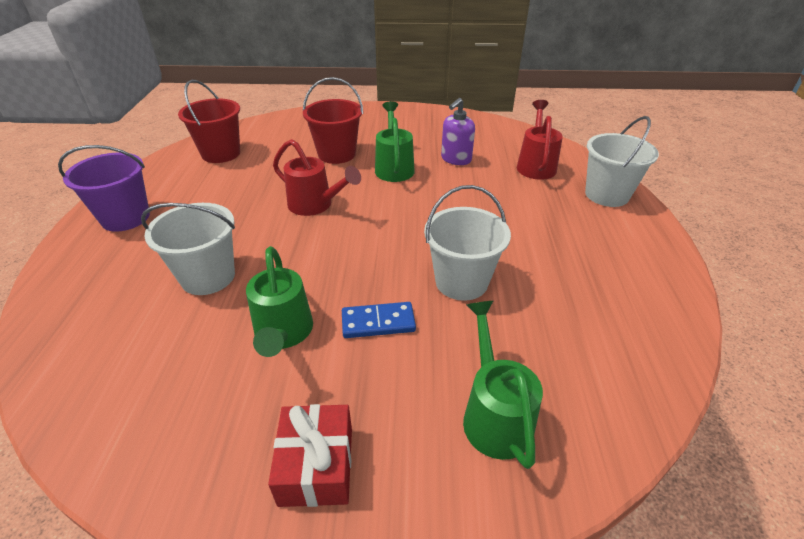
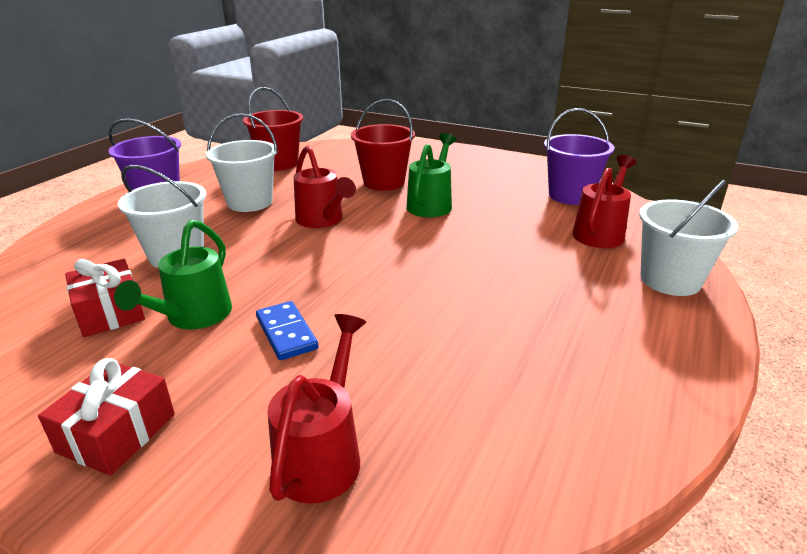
camera: 25 degrees right, 10 degrees down
(196, 355) = (110, 312): none -> red gift
(378, 322) = (286, 333): blue domino -> blue domino turned 45 degrees clockwise
(456, 159) = (507, 209): purple soap dispenser -> none
(461, 282) = (406, 321): white bucket -> white bucket (250, 202)
(491, 136) = (570, 195): none -> purple bucket
(494, 414) = (322, 454): green watering can -> red watering can

